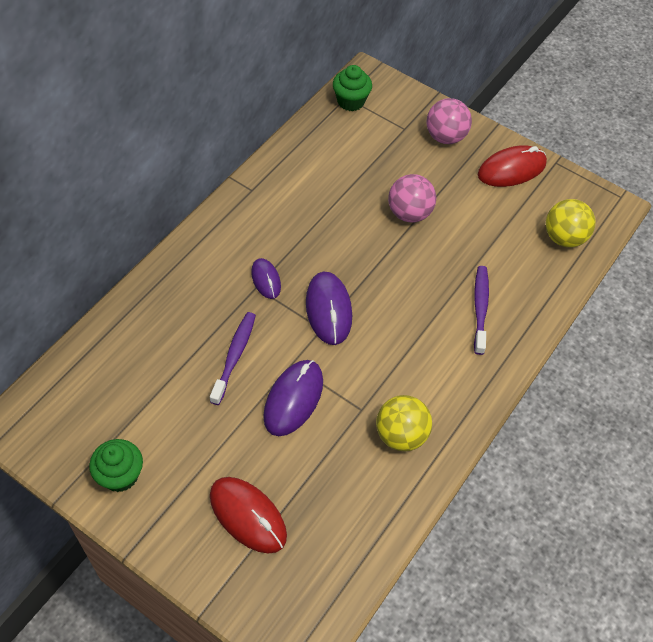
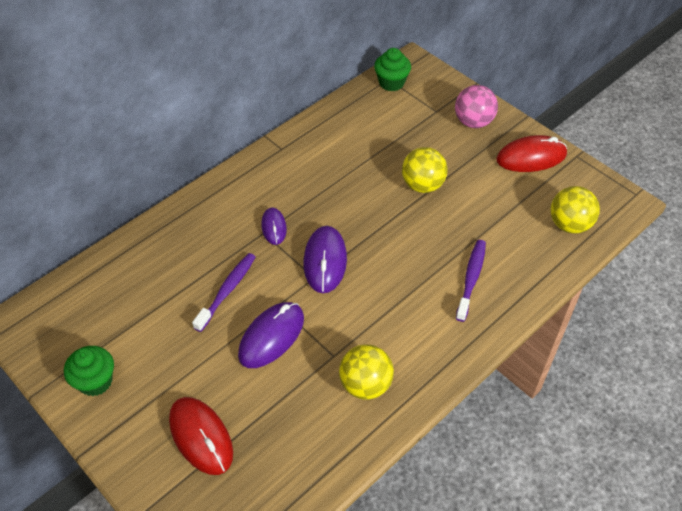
camera: 15 degrees right, 5 degrees down
(409, 213) = (422, 185): pink ball -> yellow ball

